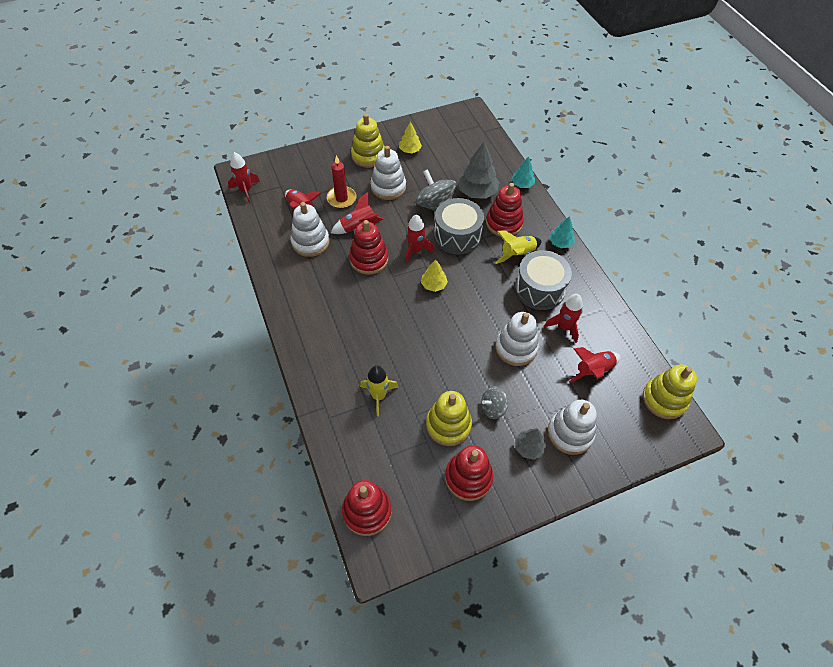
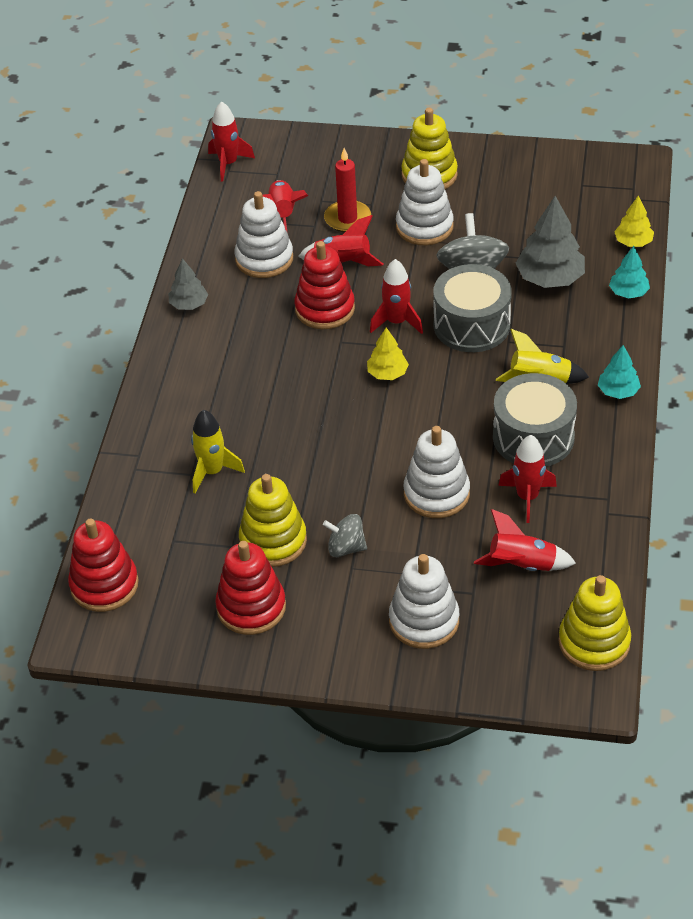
camera: 35 degrees right, 10 degrees down
(410, 150) = (496, 187): yellow tree -> yellow tree (633, 242)
(504, 223) = (554, 334): red stacking toy -> none
(528, 447) = (355, 611): grey tree -> grey tree (189, 304)

